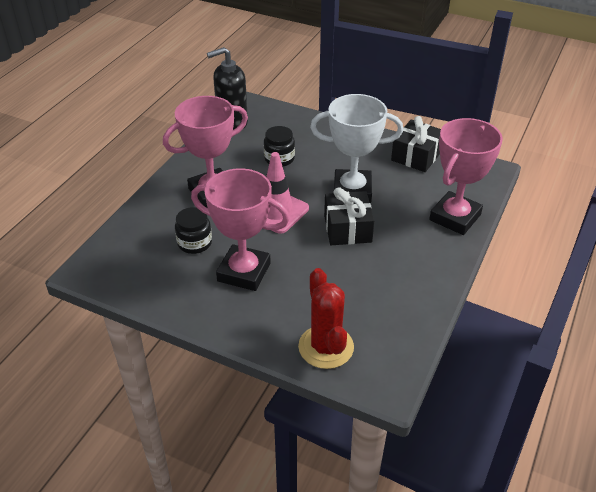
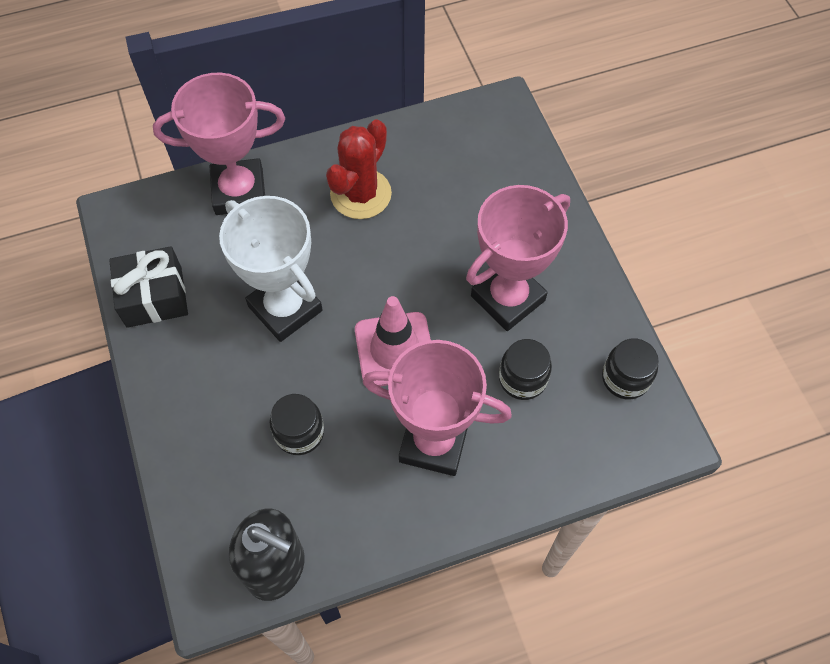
camera: 135 degrees left, 20 degrees up
(135, 281) = (625, 378): none -> black jar
(244, 272) = (508, 298): pink trophy -> pink trophy turned 75 degrees clockwise
(326, 347) = (514, 168): red cactus -> red cactus (361, 194)
(347, 229) = (352, 265): black gift -> none

